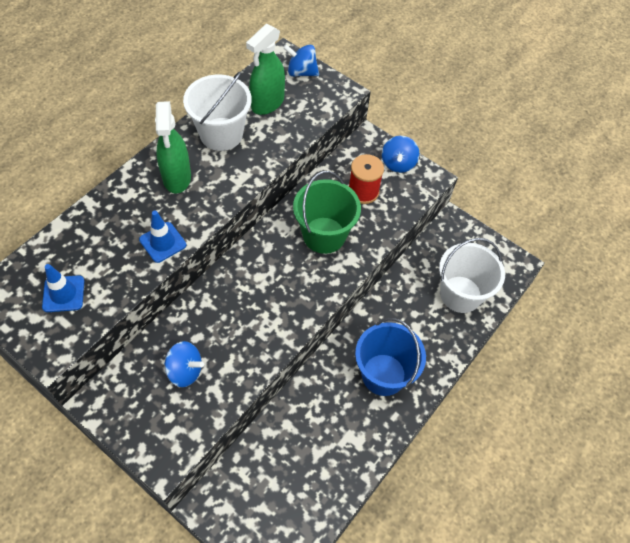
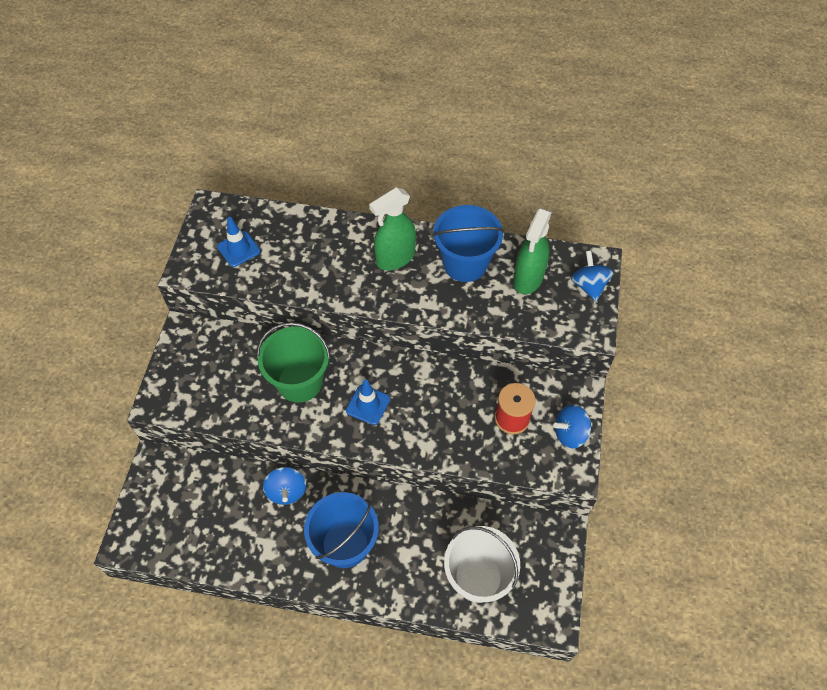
camera: 65 degrees right, 0 degrees up
(163, 242) = (324, 285): blue traffic cone -> blue traffic cone (368, 405)
(185, 371) = (240, 374): blue spinning top -> blue spinning top (287, 491)
(221, 134) = (465, 263): white bucket -> blue bucket
(267, 103) = (528, 279): green spray bottle -> green spray bottle turned 75 degrees counterclockwise
(324, 235) = (438, 409): green bucket -> green bucket (300, 382)

